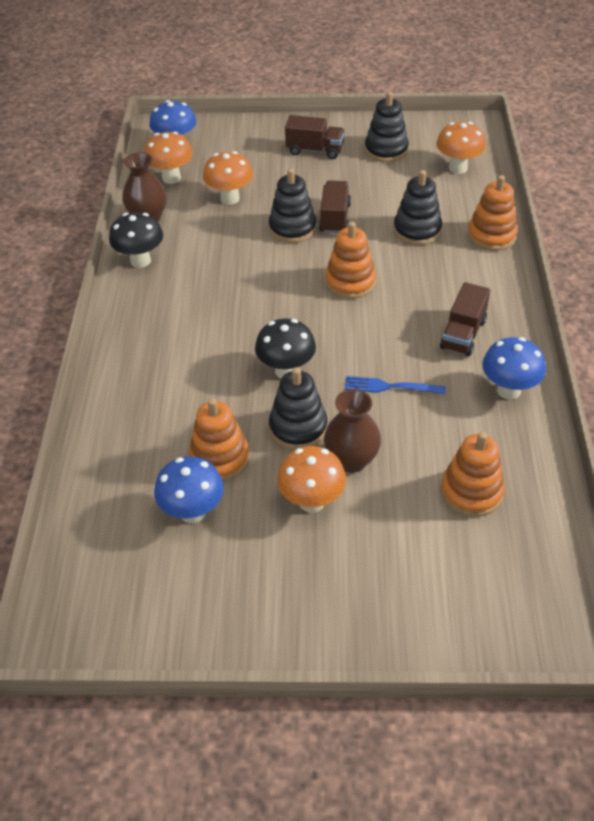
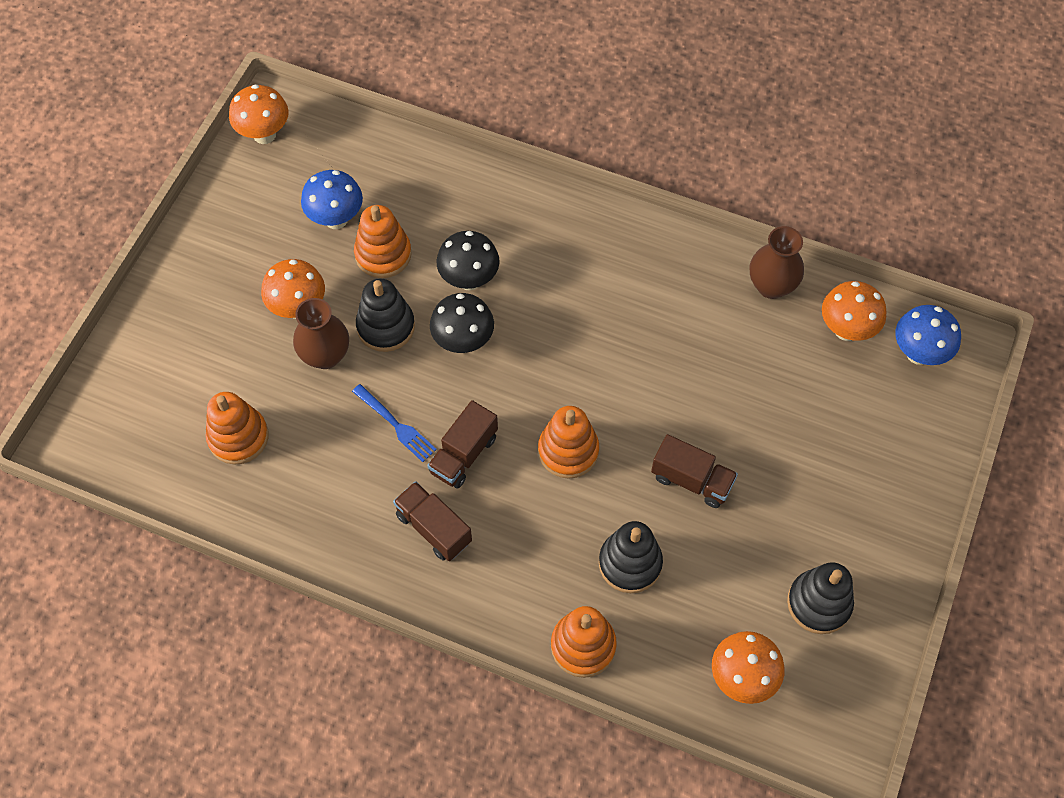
camera: 110 degrees right, 15 degrees up
(140, 261) = (695, 260): black mushroom -> black mushroom (469, 280)
(230, 198) = (778, 380): orange mushroom -> orange mushroom (264, 134)
(292, 228) = (691, 427): black stacking toy -> none
(314, 150) = (850, 513): brown truck -> brown truck (463, 454)
(390, 387) = (396, 425): blue fork -> blue fork turned 105 degrees clockwise
(508, 390) = (335, 532): blue mushroom -> none

